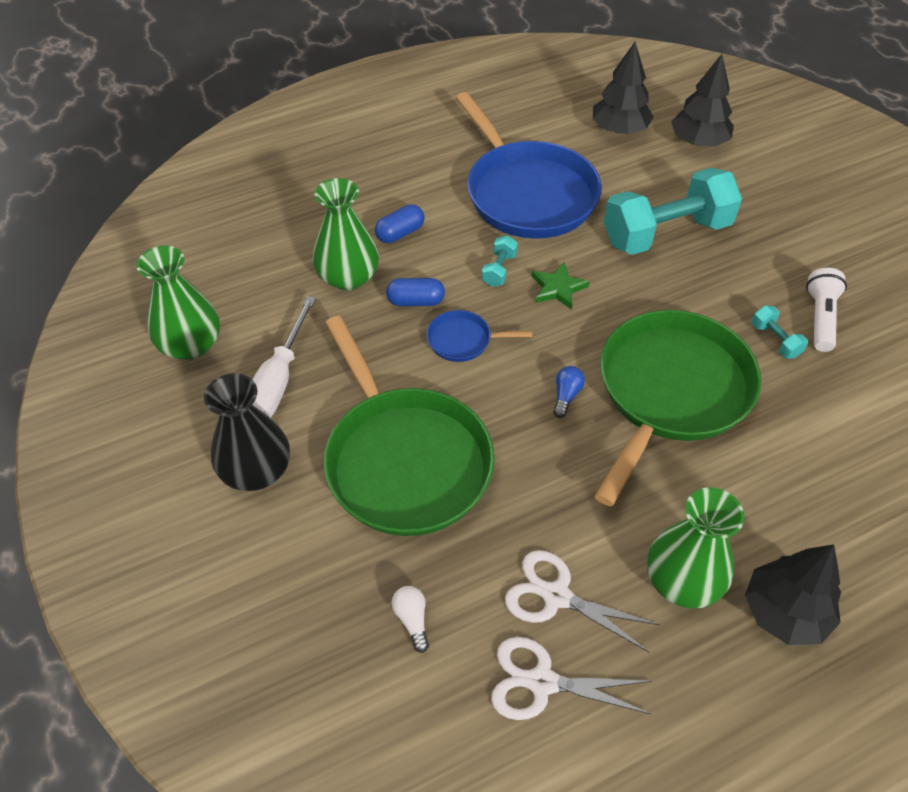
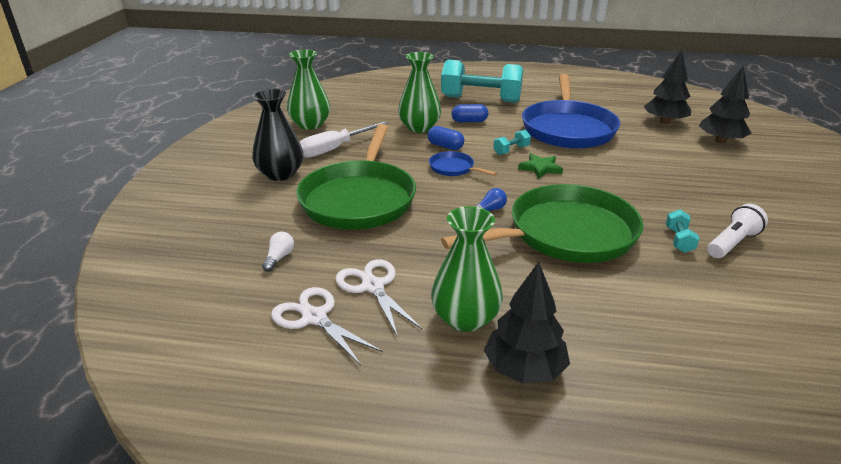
camera: 35 degrees right, 20 degrees down
(666, 233) = (647, 170): turquoise dumbbell -> turquoise dumbbell (481, 99)

